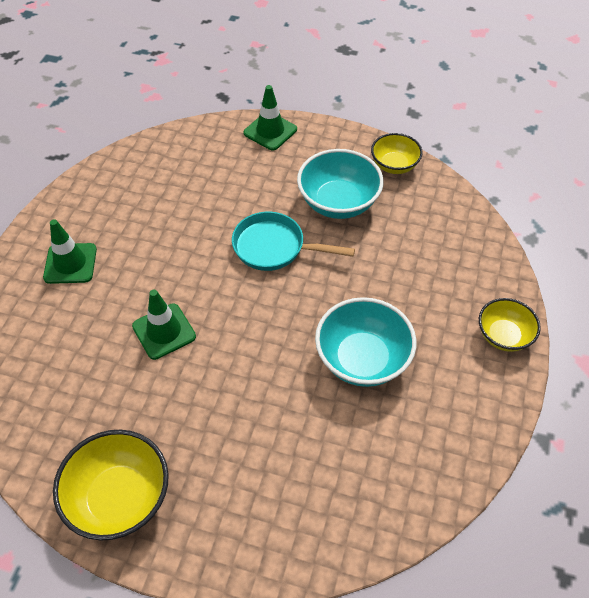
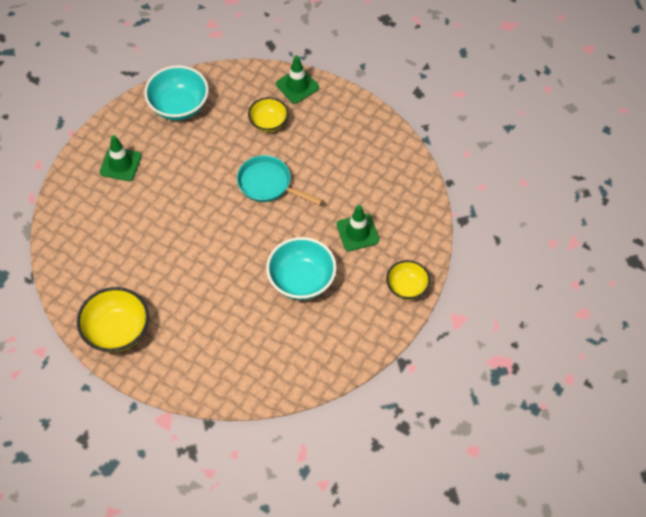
camera: 15 degrees right, 5 degrees up
(164, 331) = (172, 229): green traffic cone -> green traffic cone (357, 232)
(338, 202) = (328, 159): turquoise bowl -> turquoise bowl (179, 106)
(394, 165) = (383, 137): yellow bowl -> yellow bowl (268, 123)

